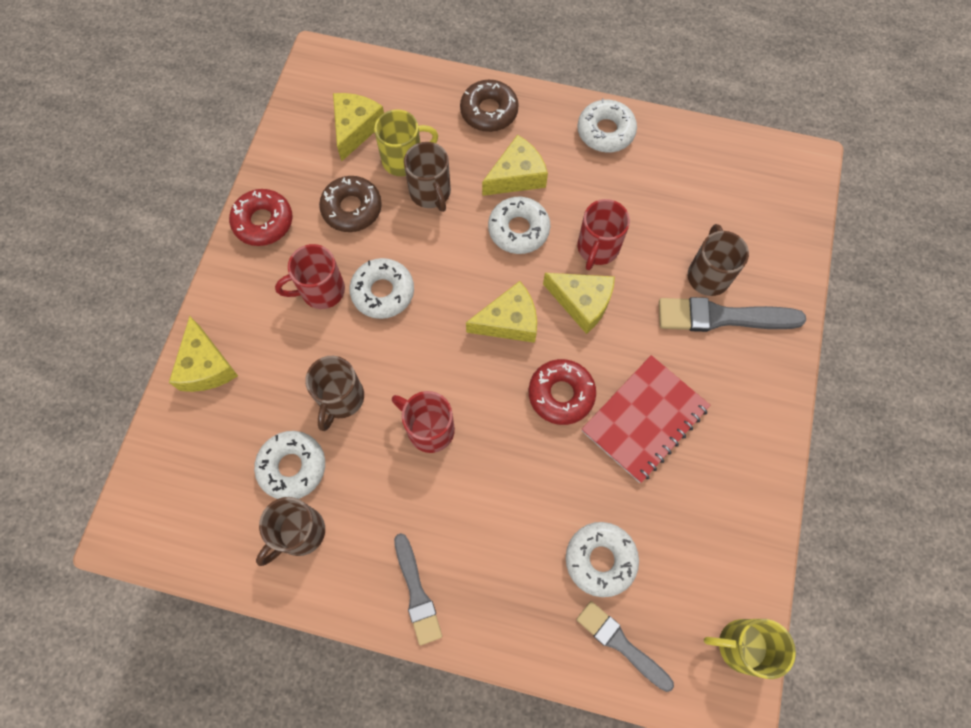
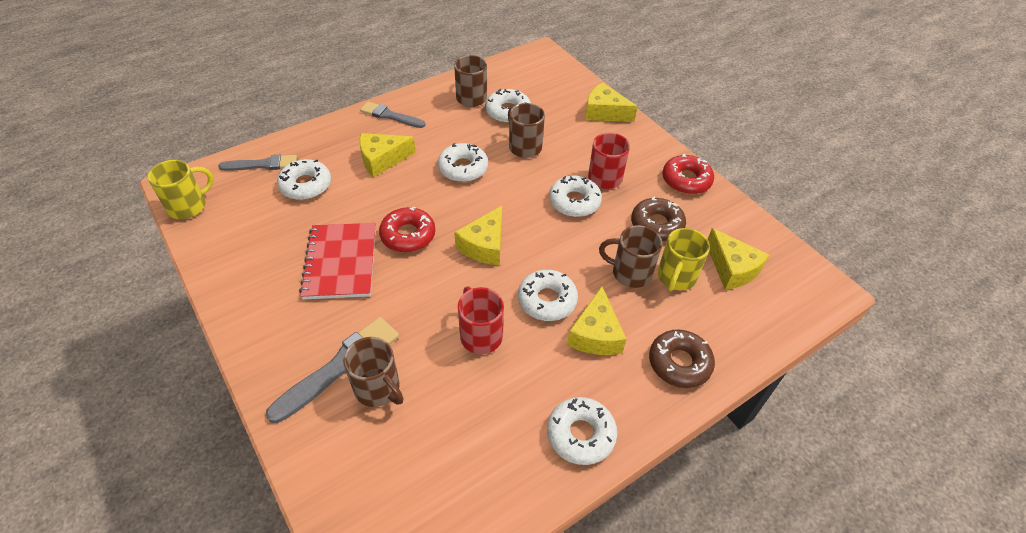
camera: 130 degrees right, 20 degrees down
(429, 429) = (463, 168): red mug -> white donut
(582, 302) = (451, 292): yellow cheese -> yellow cheese (382, 160)

